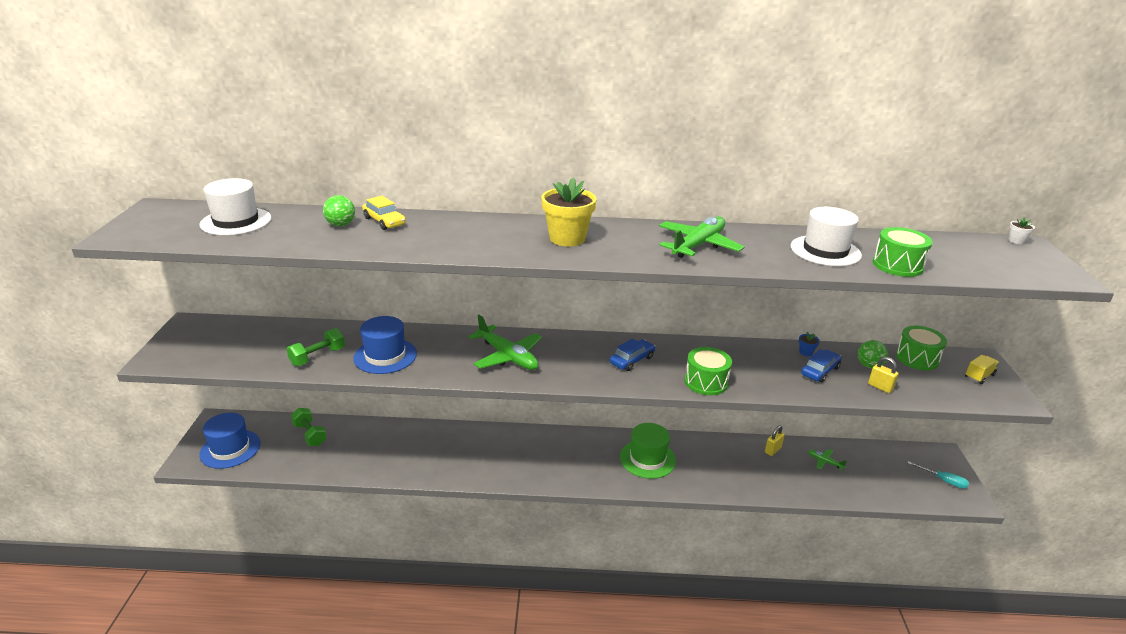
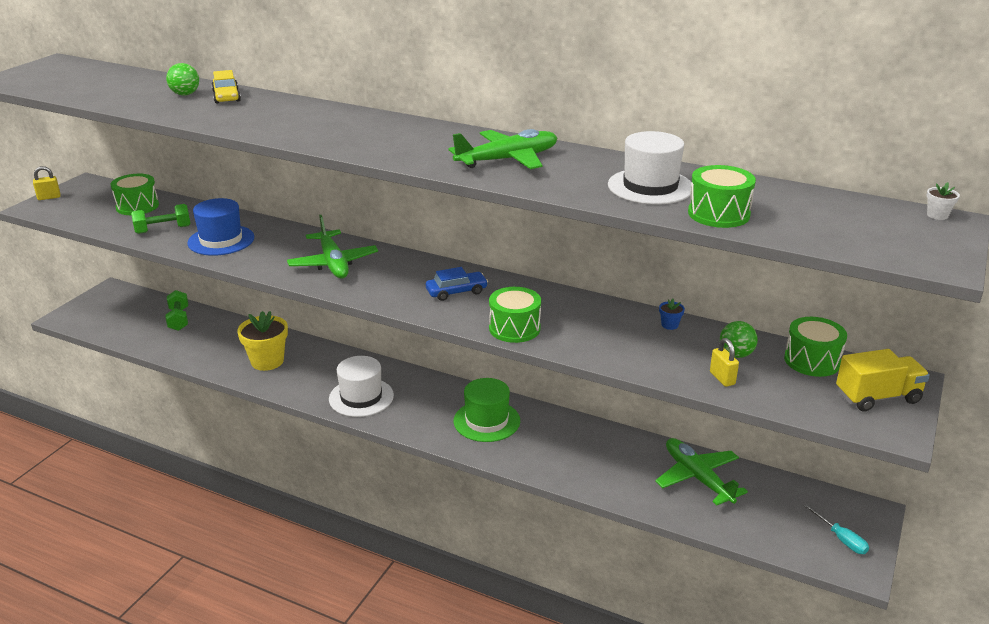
camera: 25 degrees right, 0 degrees up
(230, 449) = (105, 315): blue hat -> none
(236, 221) = (103, 80): white hat -> white hat (361, 397)
(268, 338) = (137, 206): none -> green drum
(567, 238) = (377, 134): yellow flower pot -> yellow flower pot (267, 361)
(772, 450) = (642, 449): yellow padlock -> yellow padlock (49, 197)
(820, 371) = (664, 347): blue car -> none
(825, 462) = (697, 478): green plane -> green plane, size x2.13
(979, 376) = (877, 397): yellow truck -> yellow truck, size x1.64

